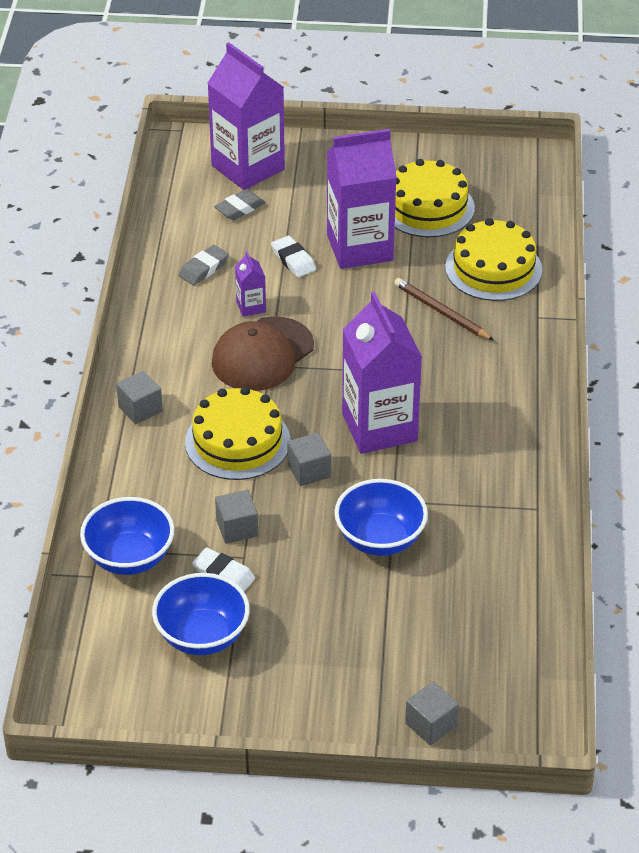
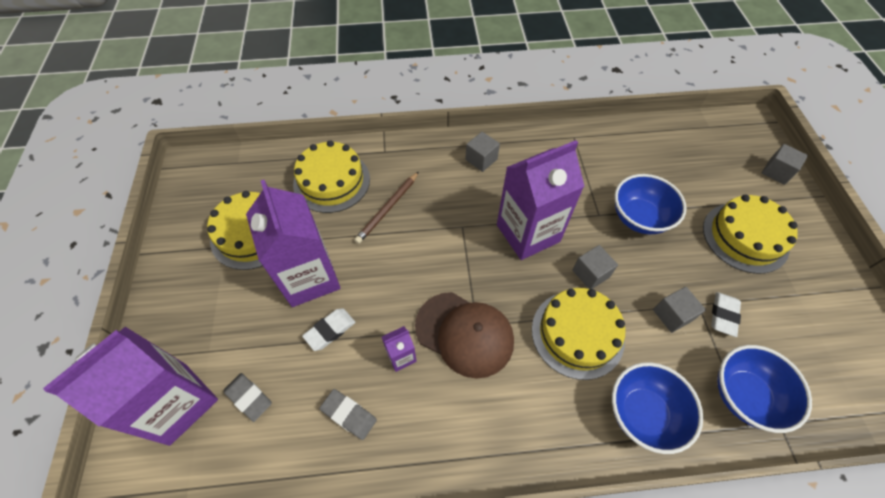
camera: 100 degrees left, 15 degrees up
(140, 409) = (564, 432): grey cube -> grey cube (481, 159)
(202, 636) = (789, 318): blue bowl -> blue bowl (643, 413)
(326, 639) = (745, 237): none -> yellow cake

